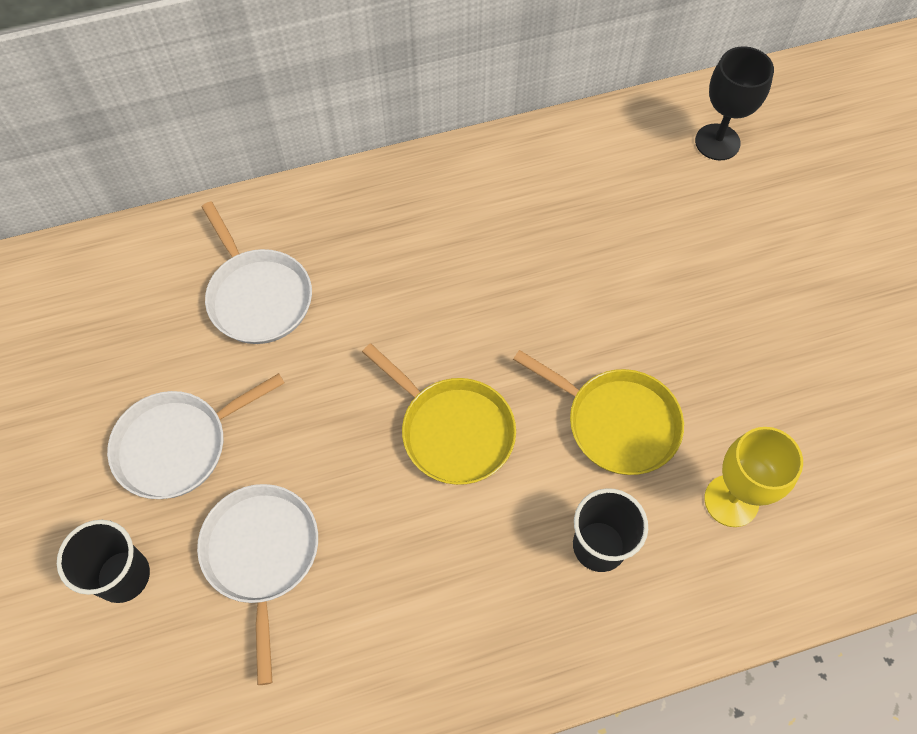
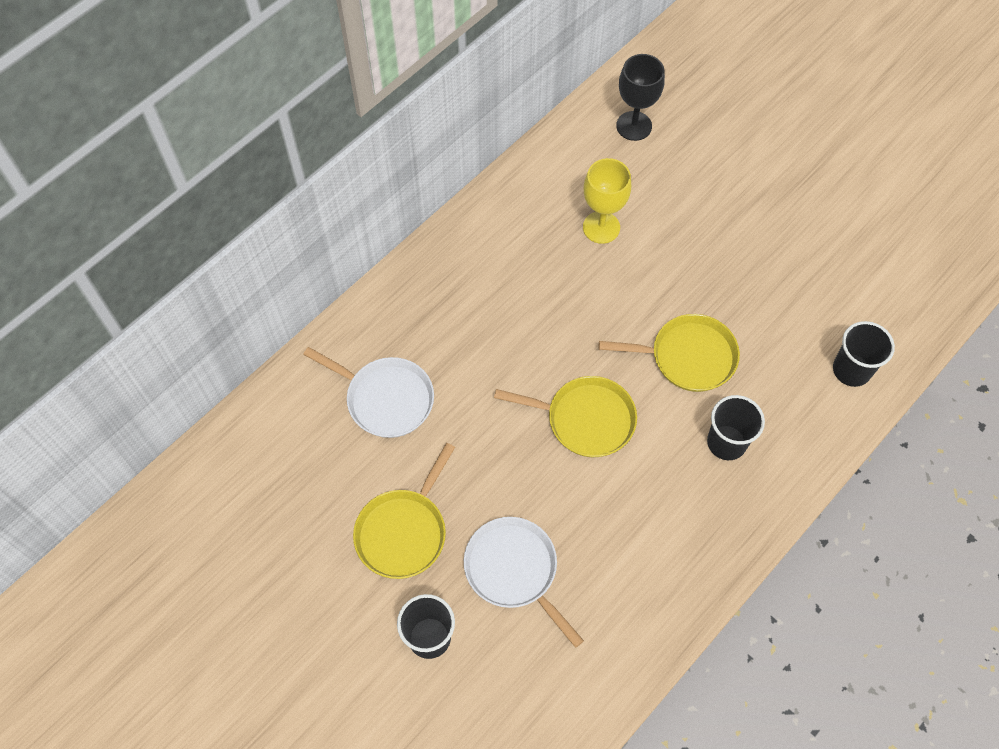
camera: 30 degrees left, 0 degrees up
(177, 446) = (403, 532): white pan -> yellow pan
(731, 501) = (789, 369): yellow goblet -> yellow goblet (601, 227)
(811, 543) = (851, 370): none -> black cup

